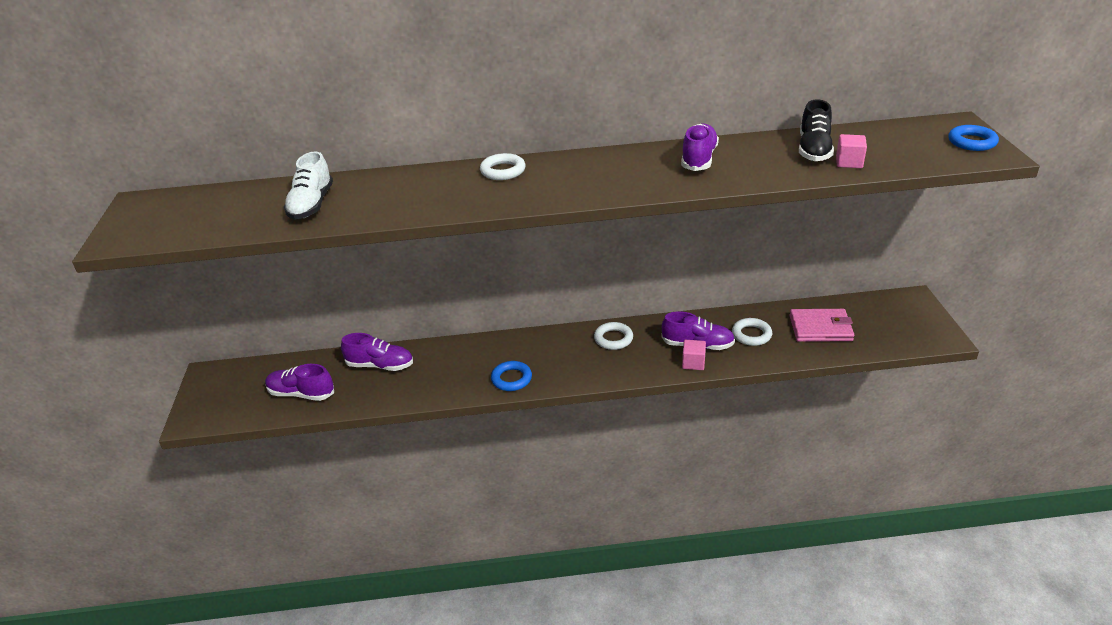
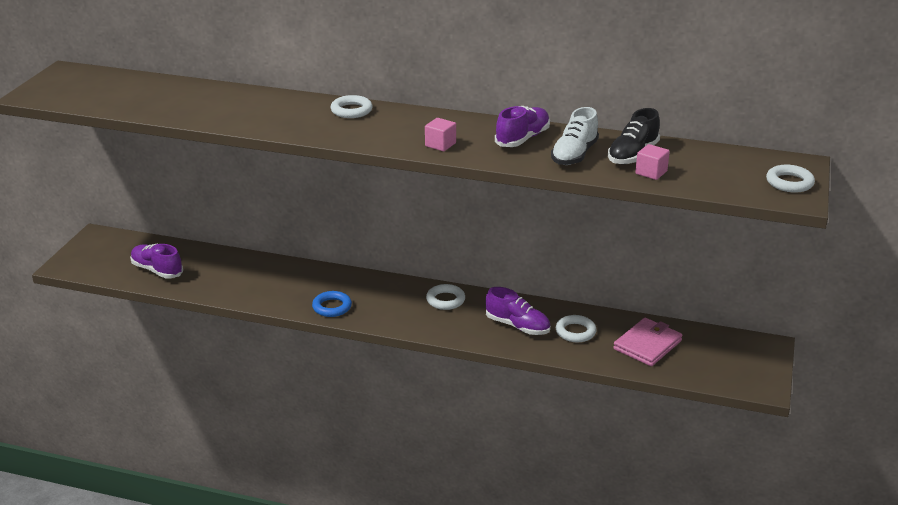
camera: 20 degrees right, 5 degrees down
(311, 205) = (184, 102): white shoe -> white shoe (574, 155)
(380, 365) = (233, 266): purple shoe -> none
(693, 363) = (500, 339): pink cube -> pink cube (440, 145)
(820, 328) = (647, 345): pink wallet -> pink wallet turned 75 degrees counterclockwise
(972, 142) = (789, 183): blue ring -> white ring

